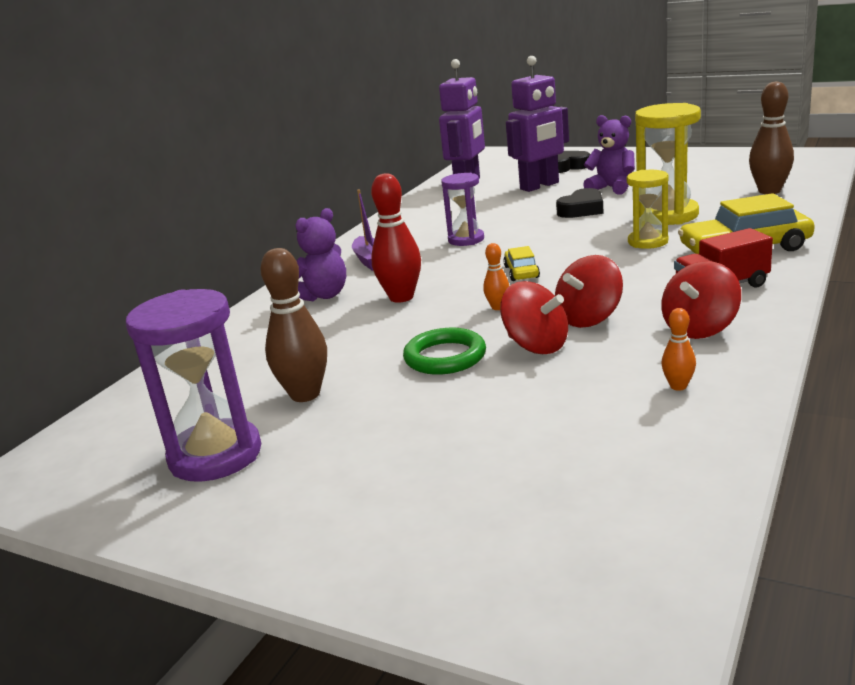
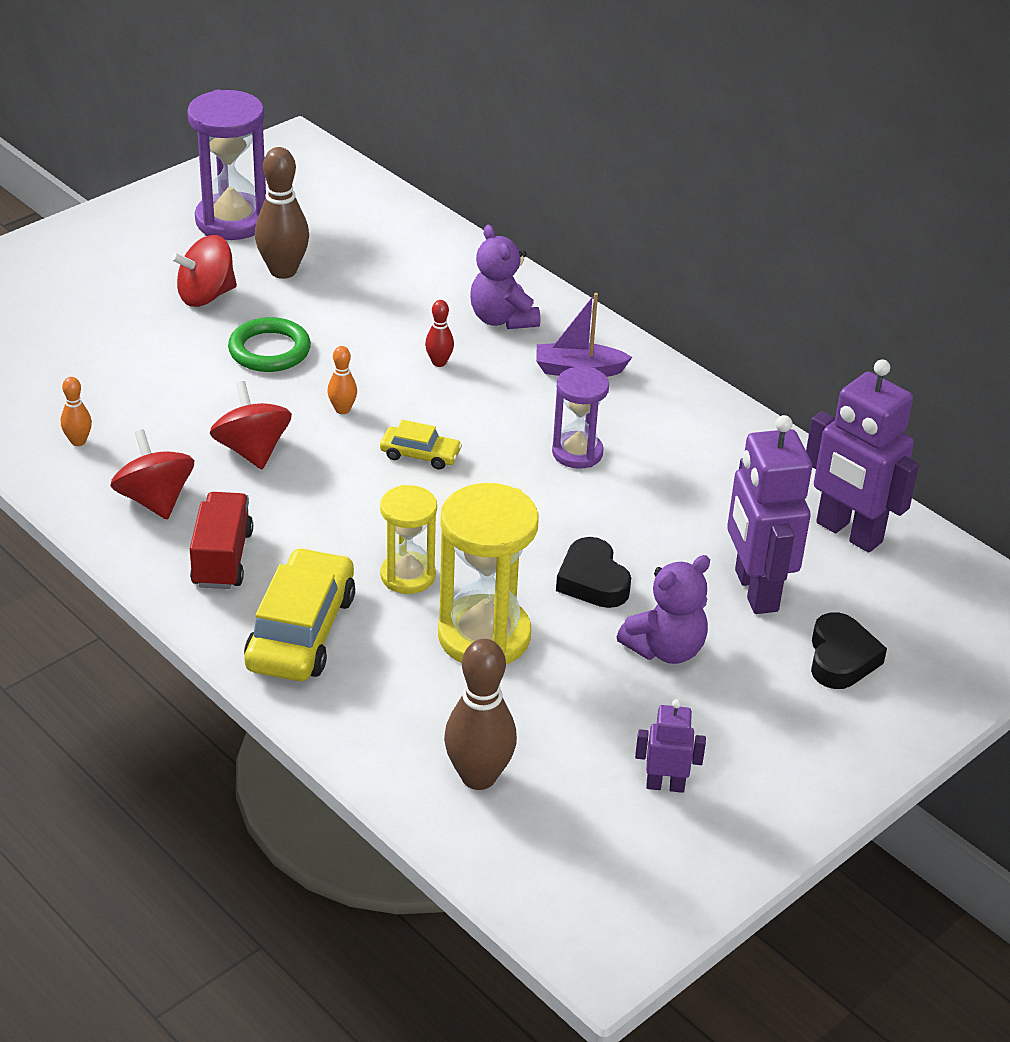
camera: 105 degrees right, 15 degrees up
(401, 297) = (439, 362): red bowling pin -> red bowling pin, size x0.51
(536, 346) = (233, 402): red spinning top -> red spinning top (206, 296)
(704, 168) = (665, 785): none -> purple robot

